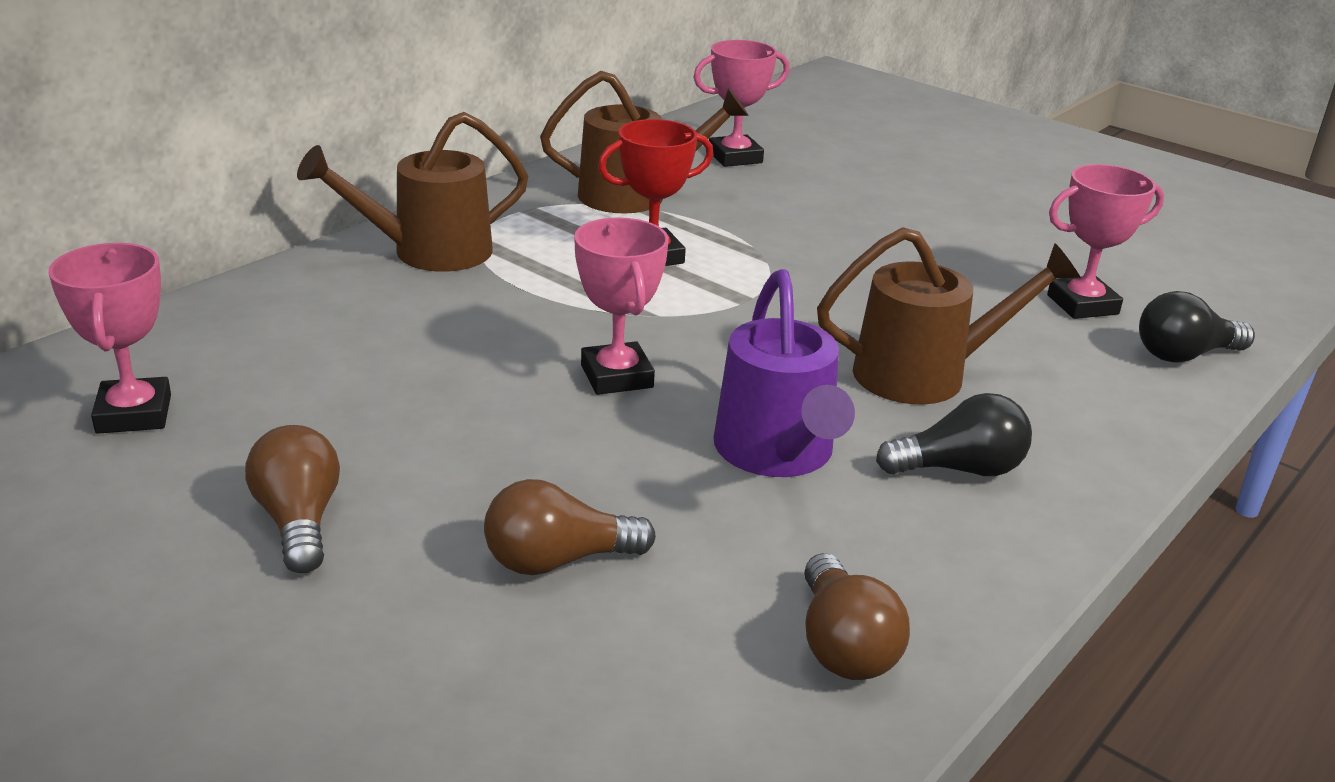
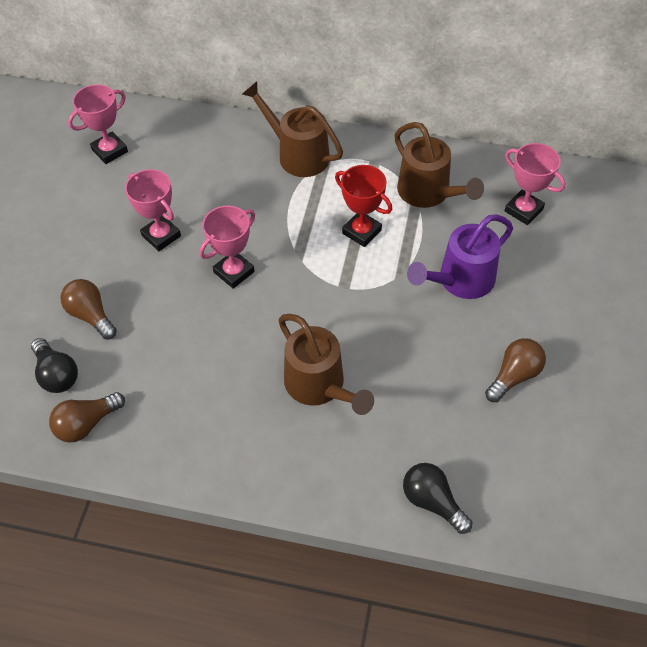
camera: 65 degrees right, 25 degrees up
(299, 521) = (73, 233): brown light bulb -> brown light bulb (514, 376)
(778, 454) = (207, 354): purple watering can -> purple watering can (460, 281)
(959, 469) = (238, 426): black light bulb -> black light bulb (57, 374)
(1082, 305) = (460, 437): pink trophy -> pink trophy (161, 236)

